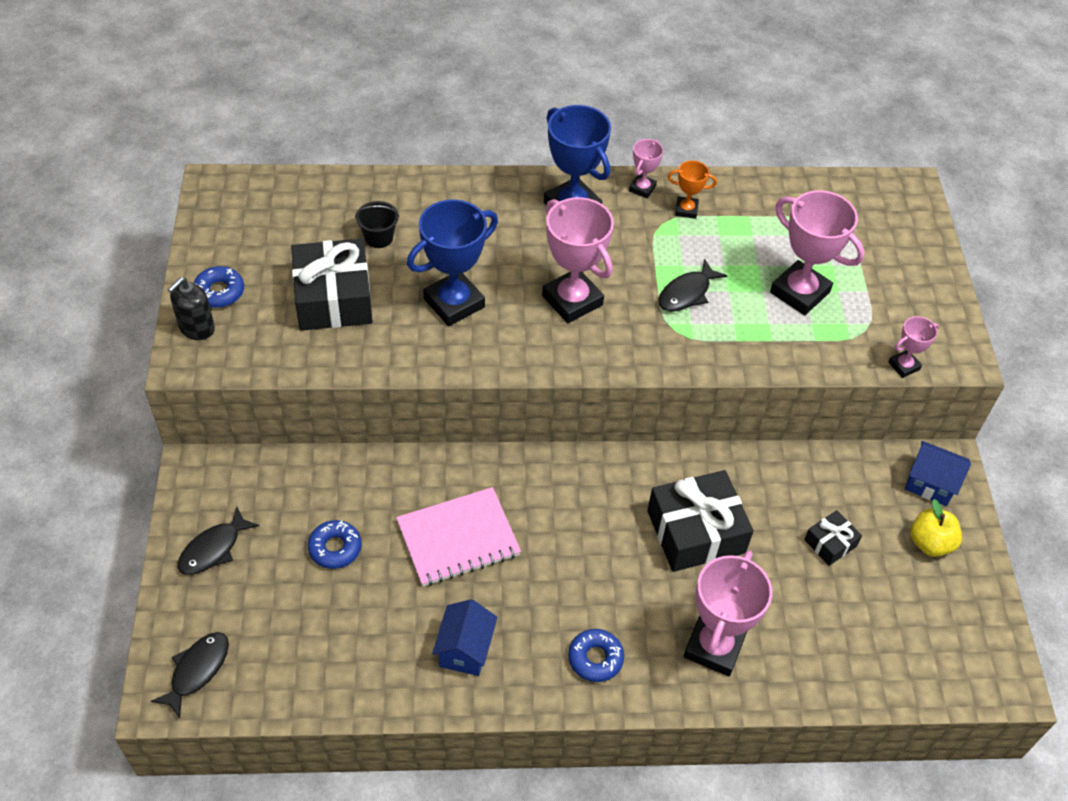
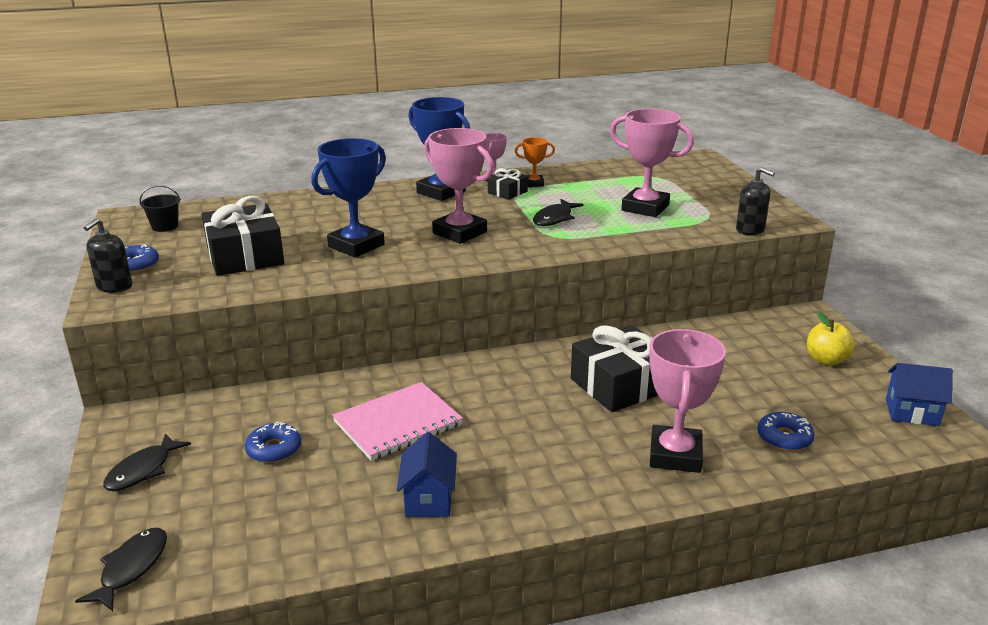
camera: 10 degrees left, 25 degrees down
(379, 237) = (280, 223): black bucket -> black bucket (165, 226)
(595, 658) = (564, 483): blue donut -> blue donut (784, 438)
(830, 543) = (742, 373): black gift -> black gift (507, 192)
(904, 366) = (750, 230): pink trophy -> black soap dispenser
(930, 484) = (803, 328): blue house -> blue house (912, 412)

